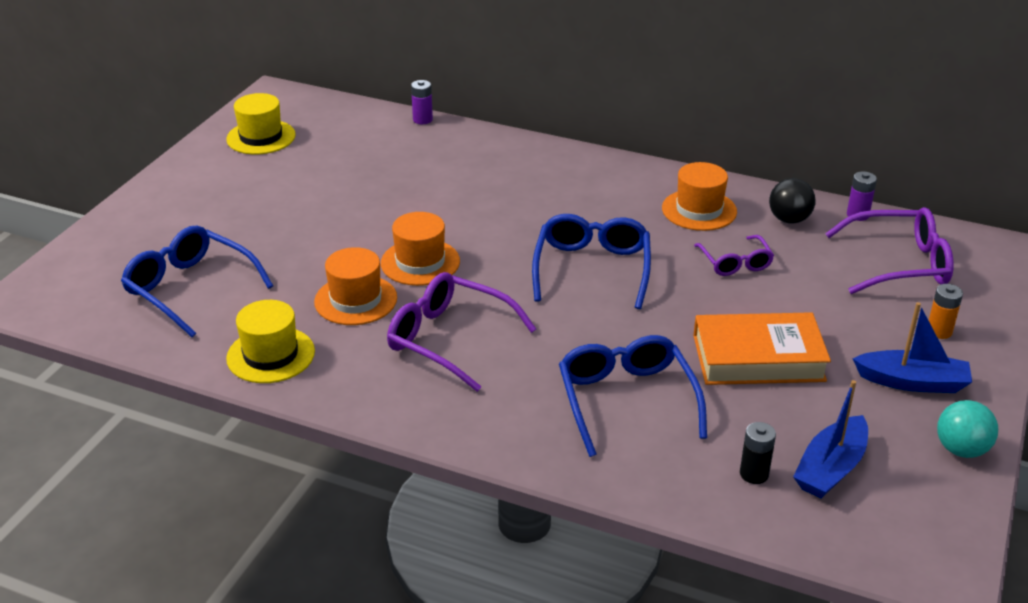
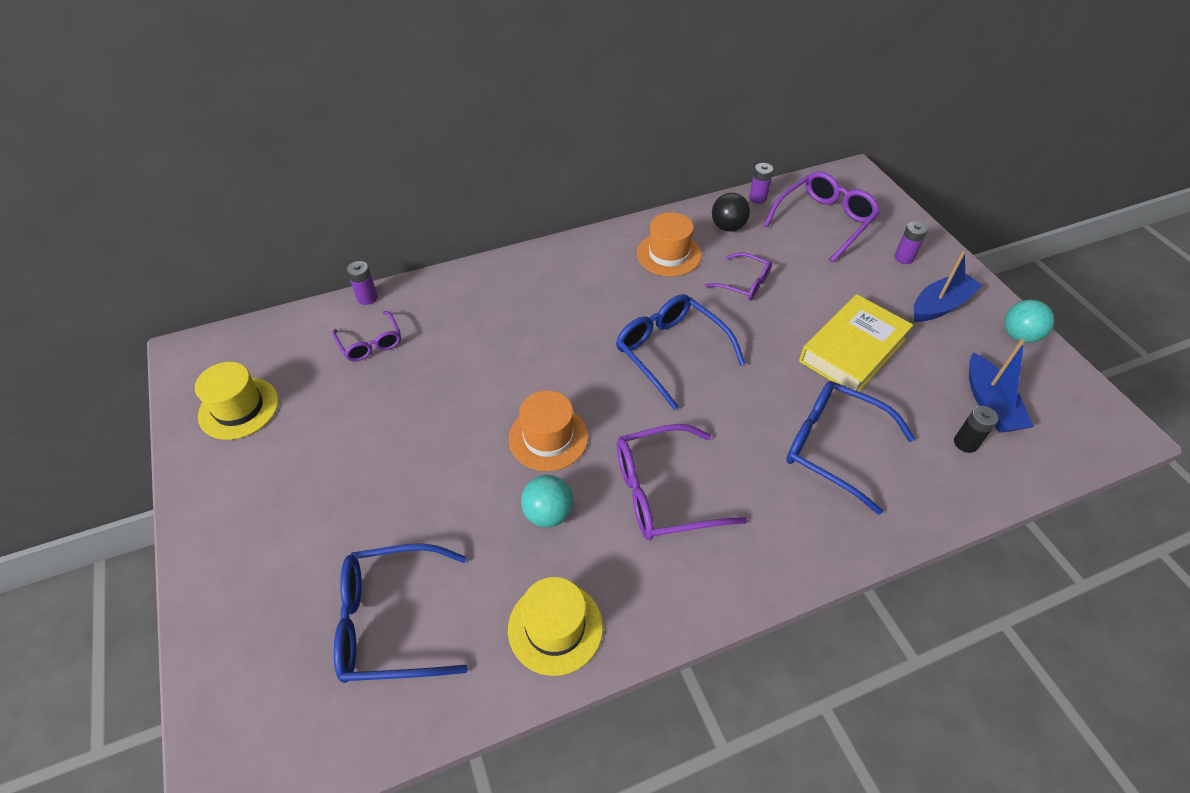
camera: 45 degrees left, 15 degrees up
(356, 300) = (548, 513): orange hat -> turquoise ball
(386, 146) = (370, 343): none -> purple glasses
(758, 358) = (852, 350): orange book -> yellow book
(939, 331) = (904, 258): orange battery -> purple battery

